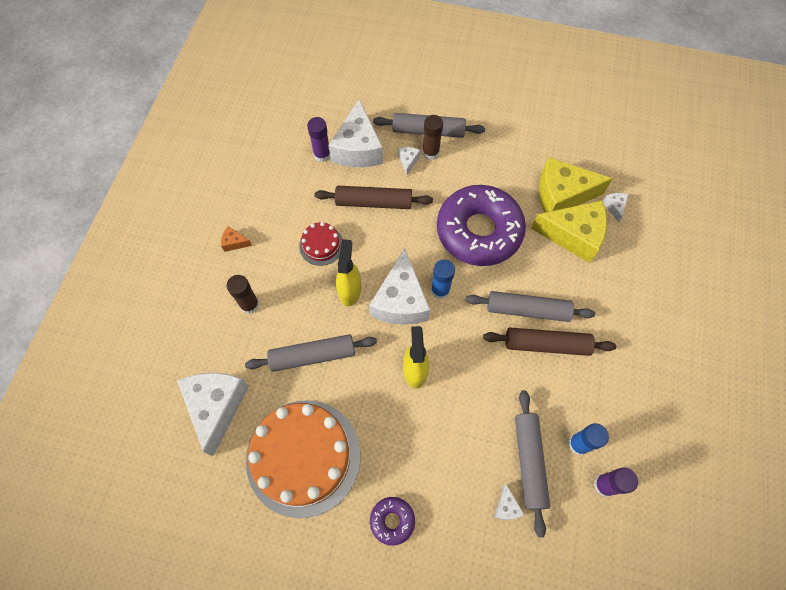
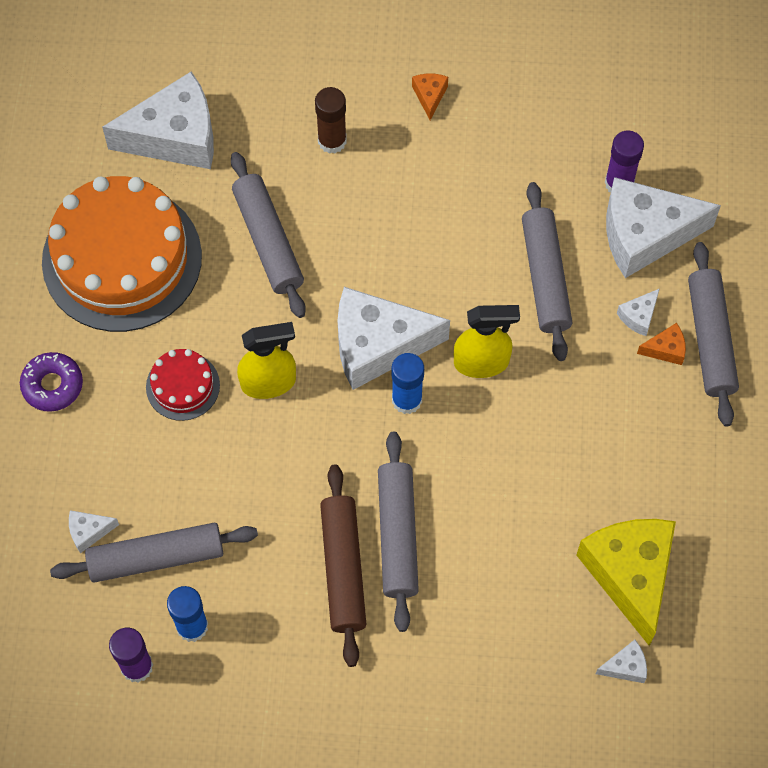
camera: 80 degrees right, 0 degrees up
(321, 245) = (450, 216): red cake -> red cake (183, 386)
(350, 290) = (381, 270): yellow spray bottle -> yellow spray bottle (482, 362)
(373, 202) = (545, 277): brown rolling pin -> grey rolling pin
(408, 161) = (639, 316): white cheese -> white cheese turned 135 degrees clockwise
(430, 152) = (665, 349): brown glue stick -> orange cheese
(479, 231) = (526, 445): purple donut -> none
(573, 235) = (551, 599): yellow cheese -> none

